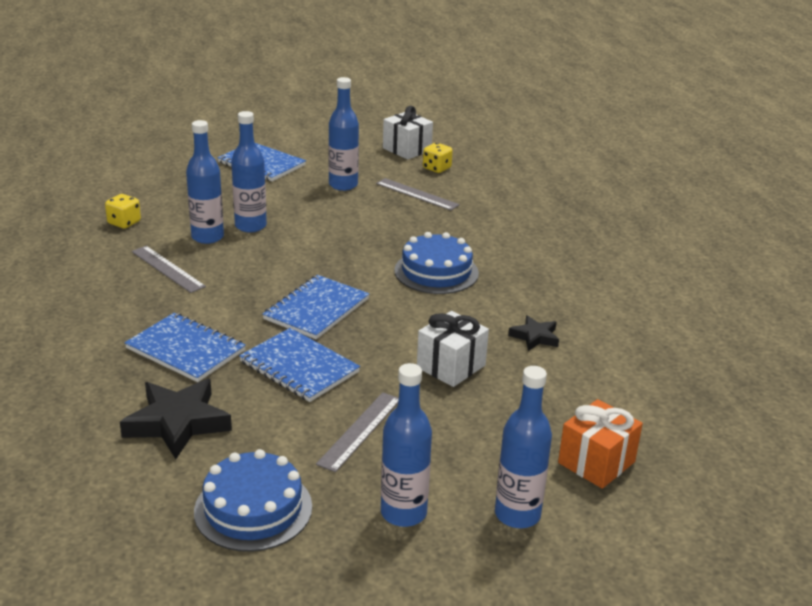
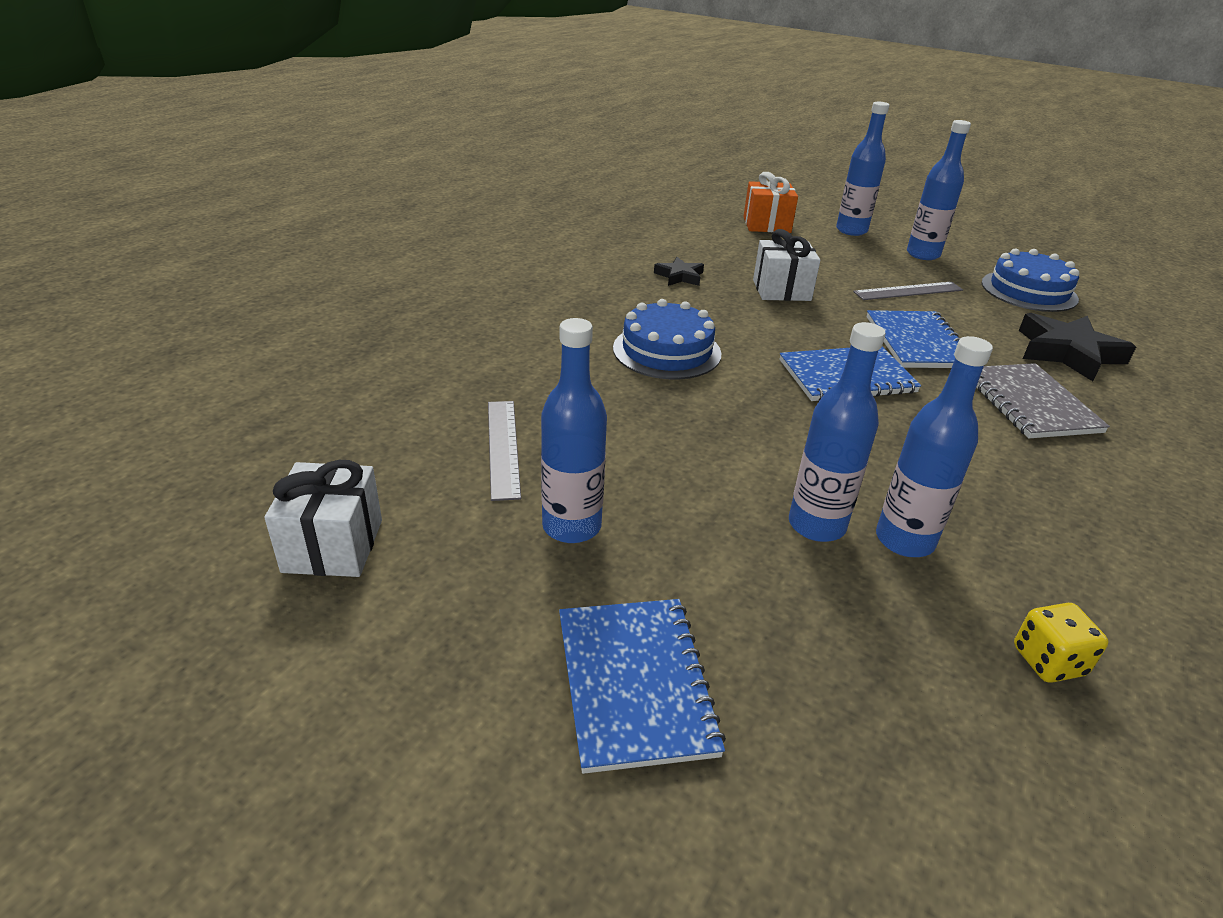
camera: 135 degrees left, 5 degrees up
(167, 269) = (1004, 514): grey ruler -> none
(185, 350) = (1030, 403): blue notebook -> grey notebook
(436, 168) = (383, 475): yellow dice -> none

